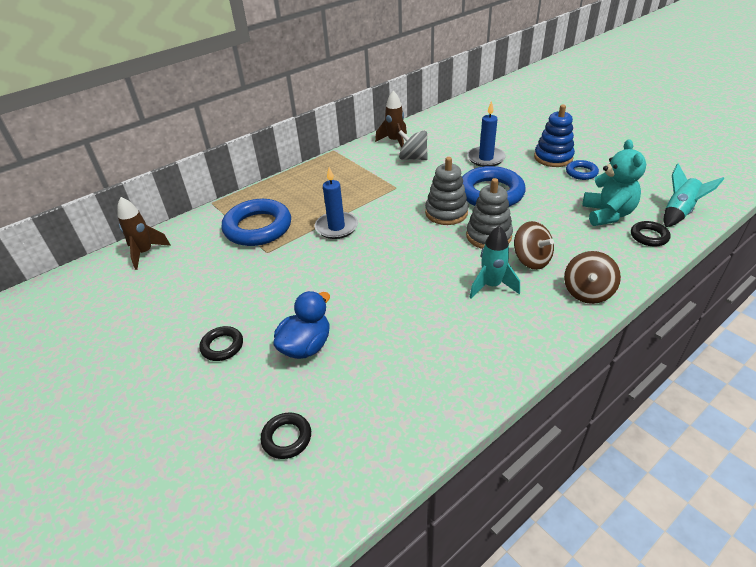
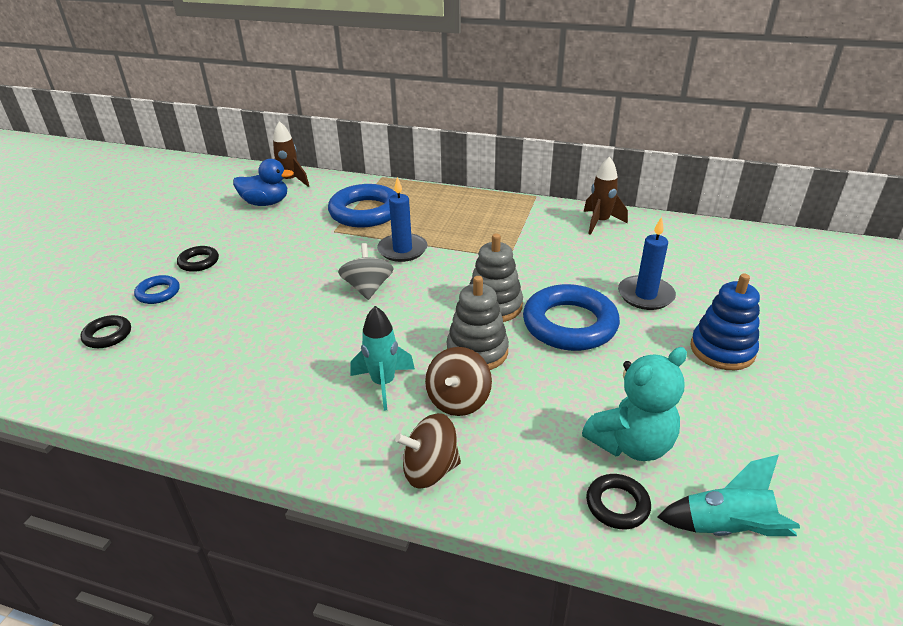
camera: 55 degrees right, 5 degrees down
(306, 346) = (220, 301): blue duck -> blue duck (266, 203)
(413, 158) = (580, 246): grey spinning top -> grey spinning top (368, 288)
(581, 173) = (715, 388): blue ring -> blue ring (158, 293)

